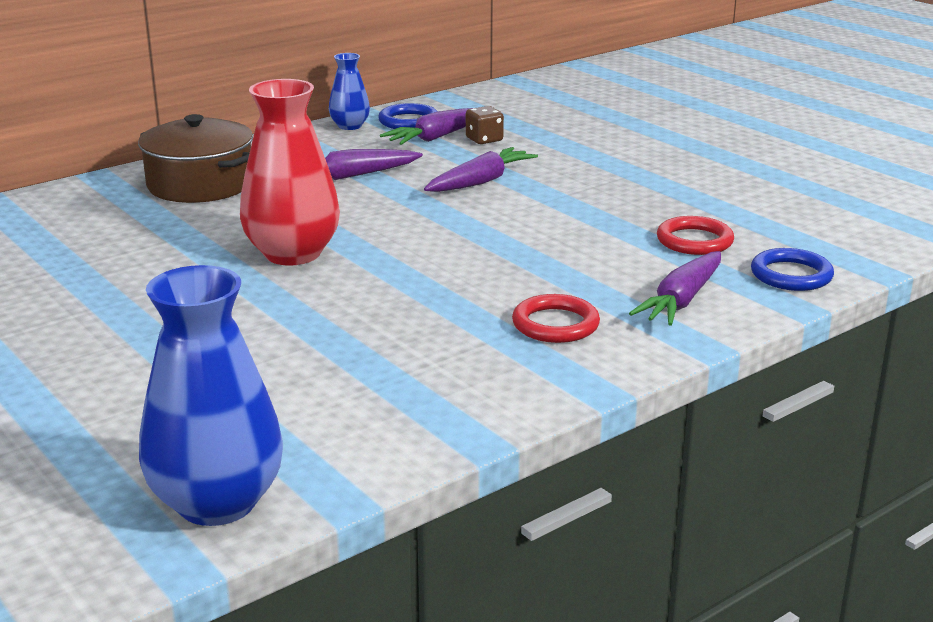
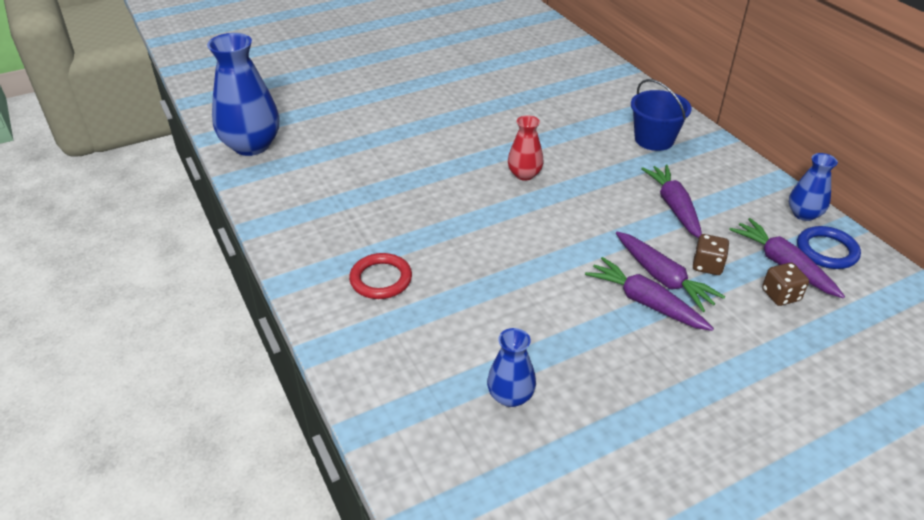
camera: 100 degrees right, 15 degrees up
(200, 184) = (654, 139): brown pot -> blue bucket
(292, 254) = (524, 174): red vase -> red vase, size x0.53
(451, 164) = (707, 265): none -> brown dice
(681, 300) = (395, 356): purple carrot -> purple carrot (645, 302)
(694, 241) = (510, 396): red ring -> blue vase
(791, 275) = (421, 447): blue ring -> none

